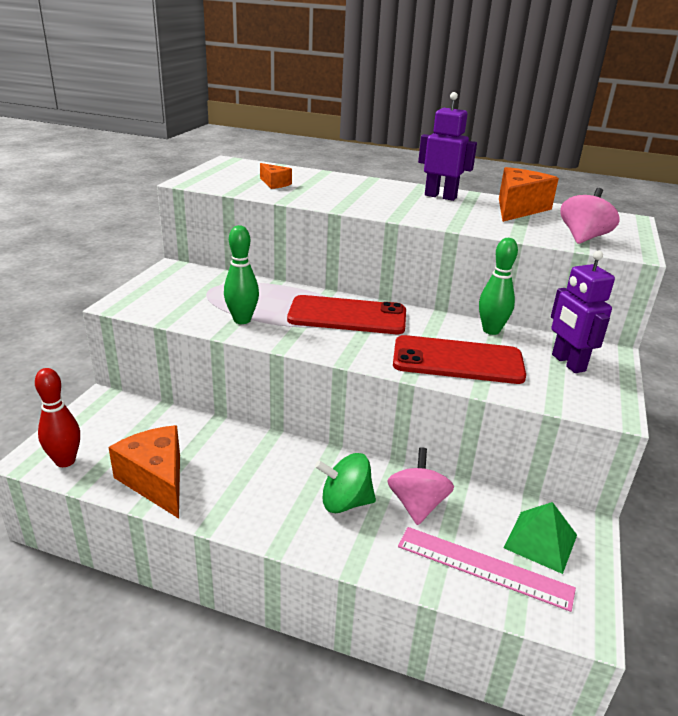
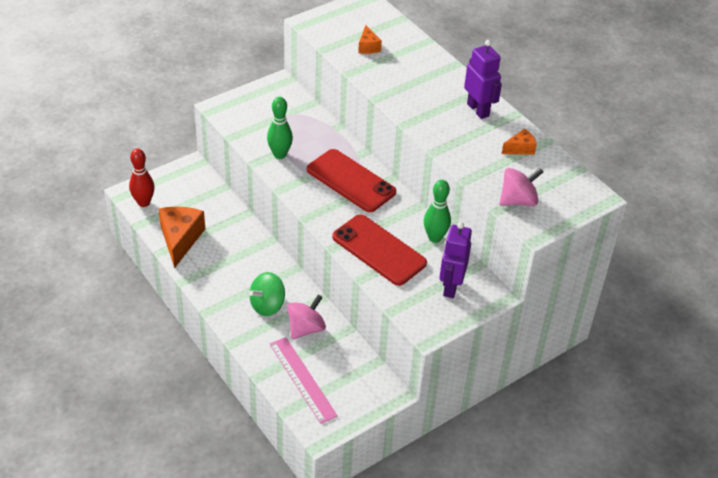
camera: 35 degrees right, 15 degrees up
(345, 502) = (267, 305): green spinning top -> green spinning top turned 75 degrees counterclockwise
(518, 208) = (520, 148): orange cheese -> orange cheese, size x0.51
(540, 541) = (351, 385): green pyramid -> none

